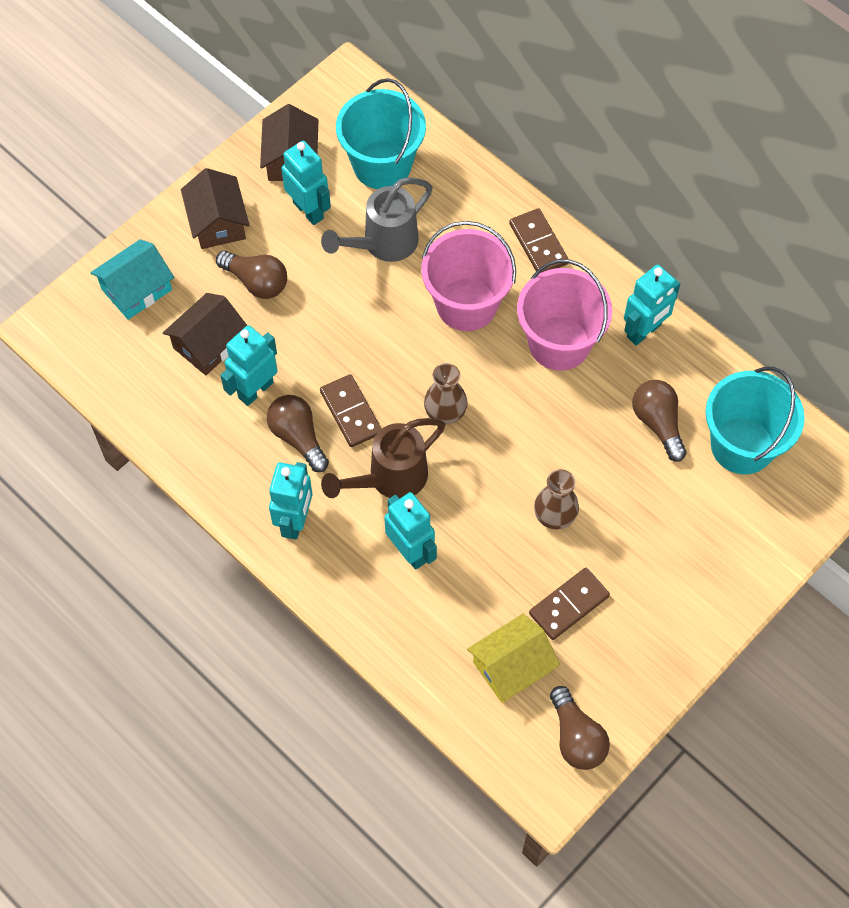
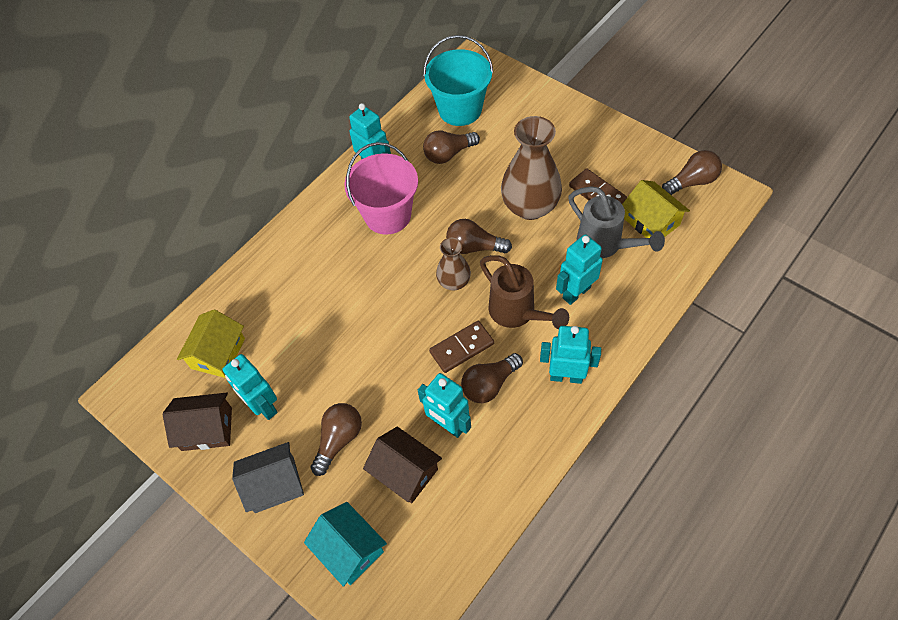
camera: 90 degrees left, 5 degrees down
(217, 222) = (274, 484): brown house -> grey house
(309, 210) = (263, 406): turquoise robot -> turquoise robot turned 90 degrees counterclockwise
(382, 165) = (218, 353): turquoise bucket -> yellow house
(383, 244) = (299, 343): grey watering can -> grey watering can (605, 245)
(466, 304) = (356, 277): pink bucket -> none
(496, 440) = (474, 247): none -> brown light bulb
(538, 244) = (299, 235): brown domino -> none
(554, 515) = (530, 206): brown vase -> brown vase, size x1.82

